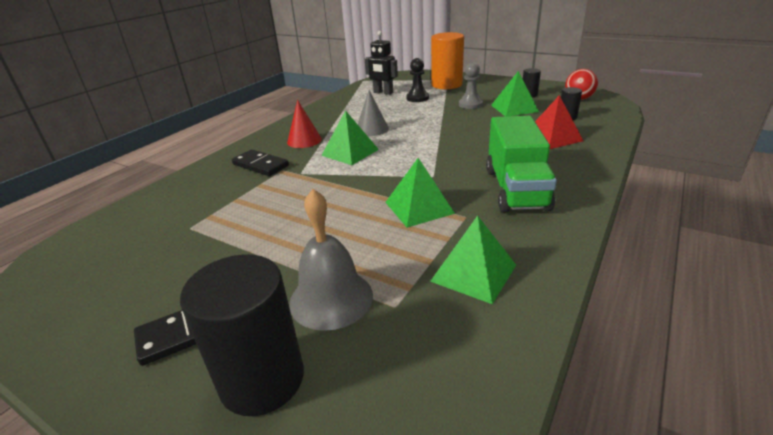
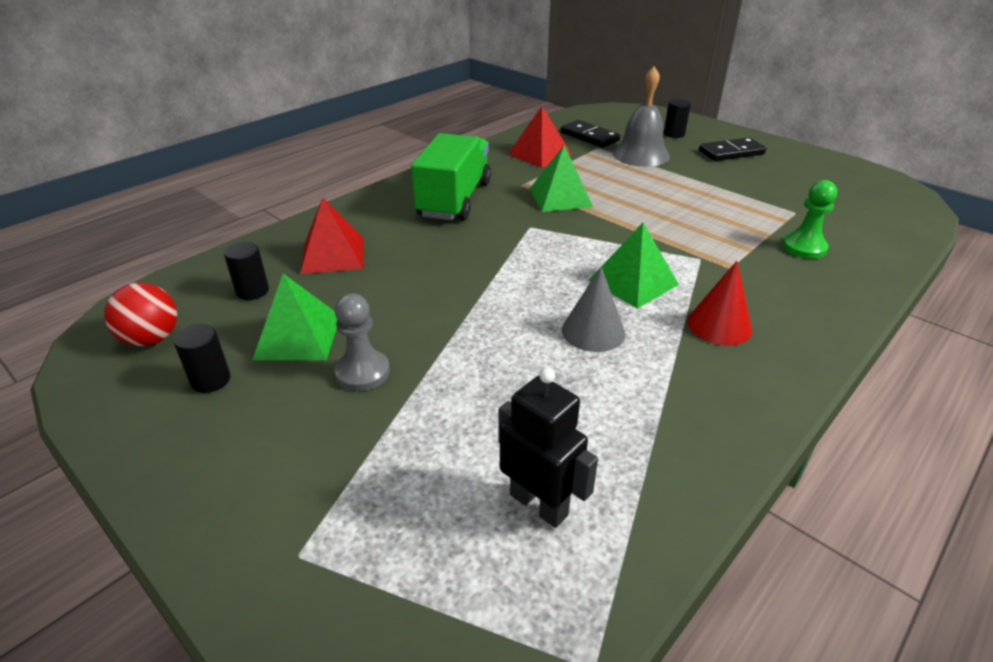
camera: 170 degrees left, 5 degrees up
(214, 192) = (804, 247): none -> green pawn
(260, 165) = (769, 281): black domino -> black domino (589, 136)
(262, 379) = (674, 134): black cylinder -> black cylinder, size x0.48
(417, 98) = (458, 437): black pawn -> none
(446, 85) = (333, 504): orange cylinder -> none
(473, 273) = (539, 154): green pyramid -> red pyramid

